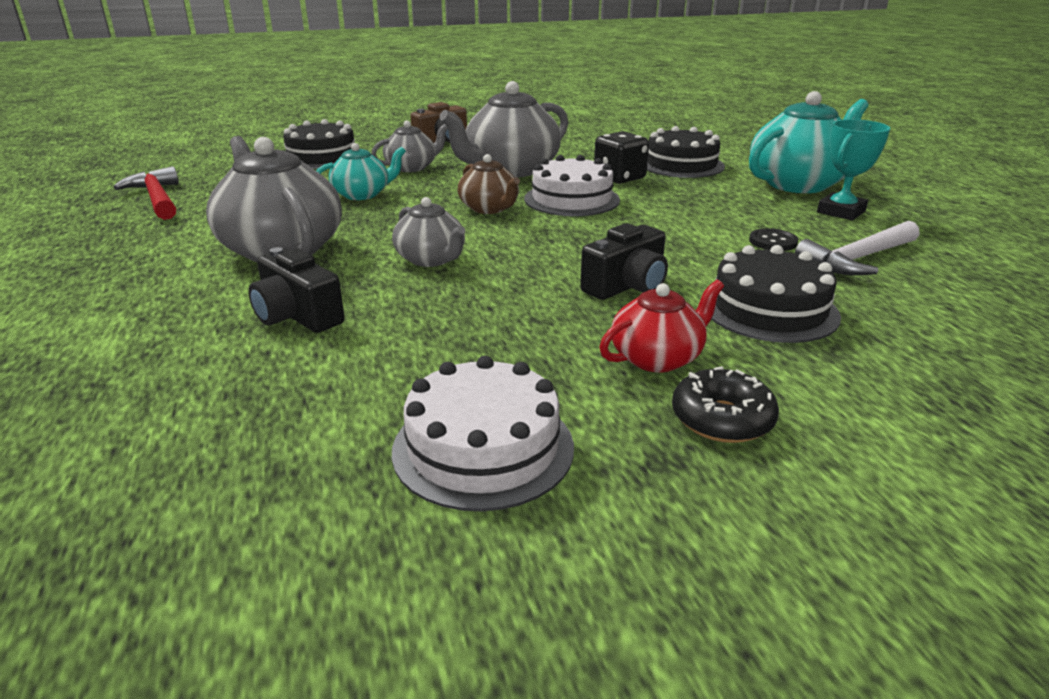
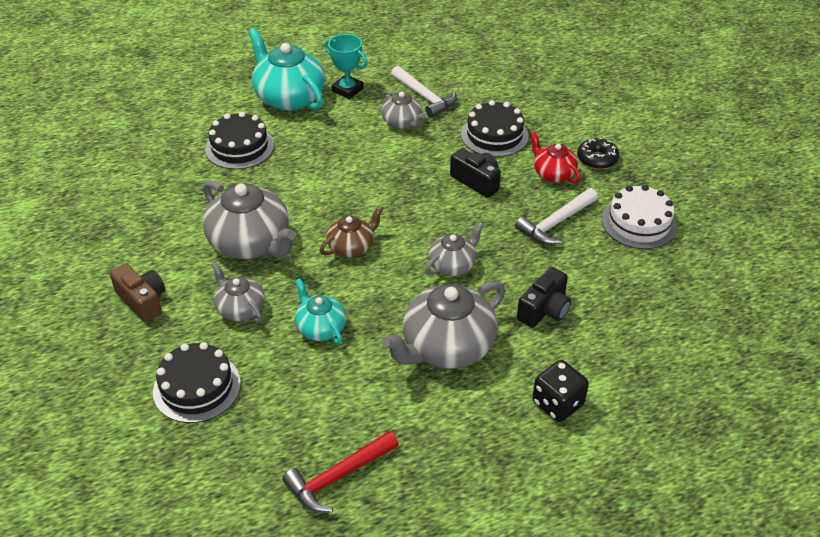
camera: 95 degrees left, 15 degrees up
(505, 345) = (555, 223): none -> white hammer
(571, 199) = (328, 205): white cake -> none
(619, 178) = (275, 181): black dice -> black dice (557, 404)
(773, 242) = (402, 123): black button -> grey teapot

